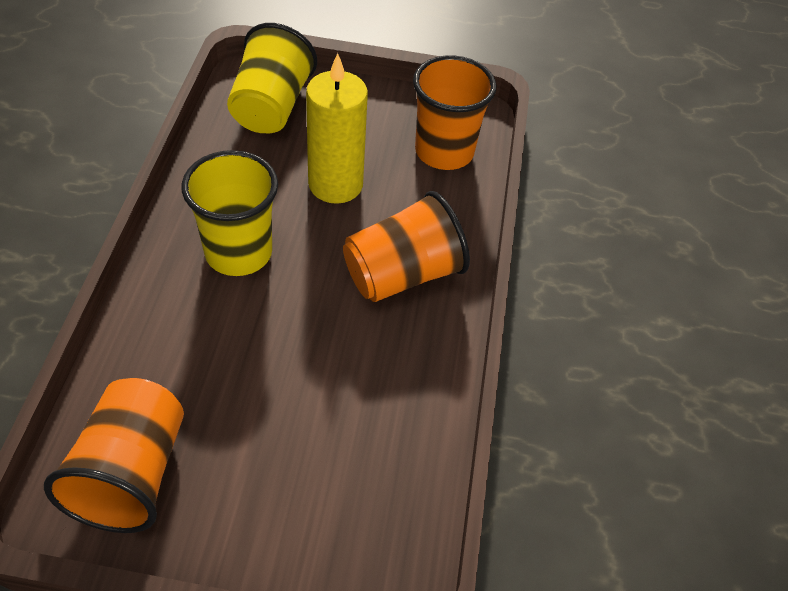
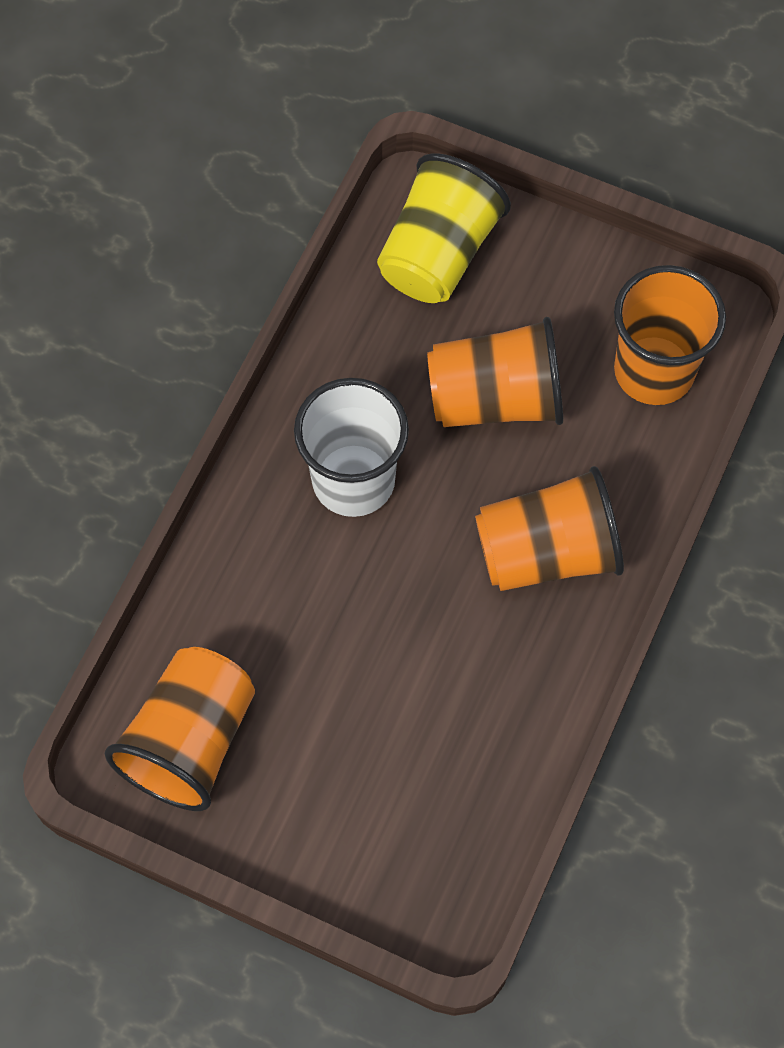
camera: 20 degrees right, 15 degrees up
(238, 253) = (353, 480): yellow cup -> white cup
(335, 184) = (495, 398): yellow candle -> orange cup

